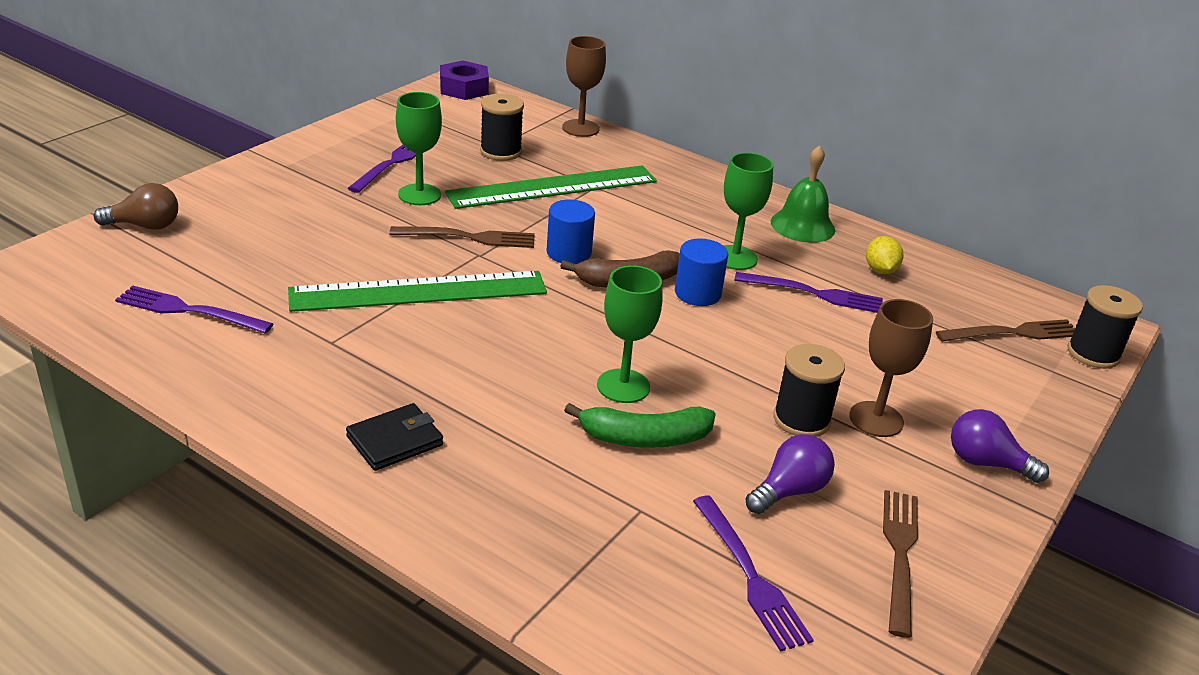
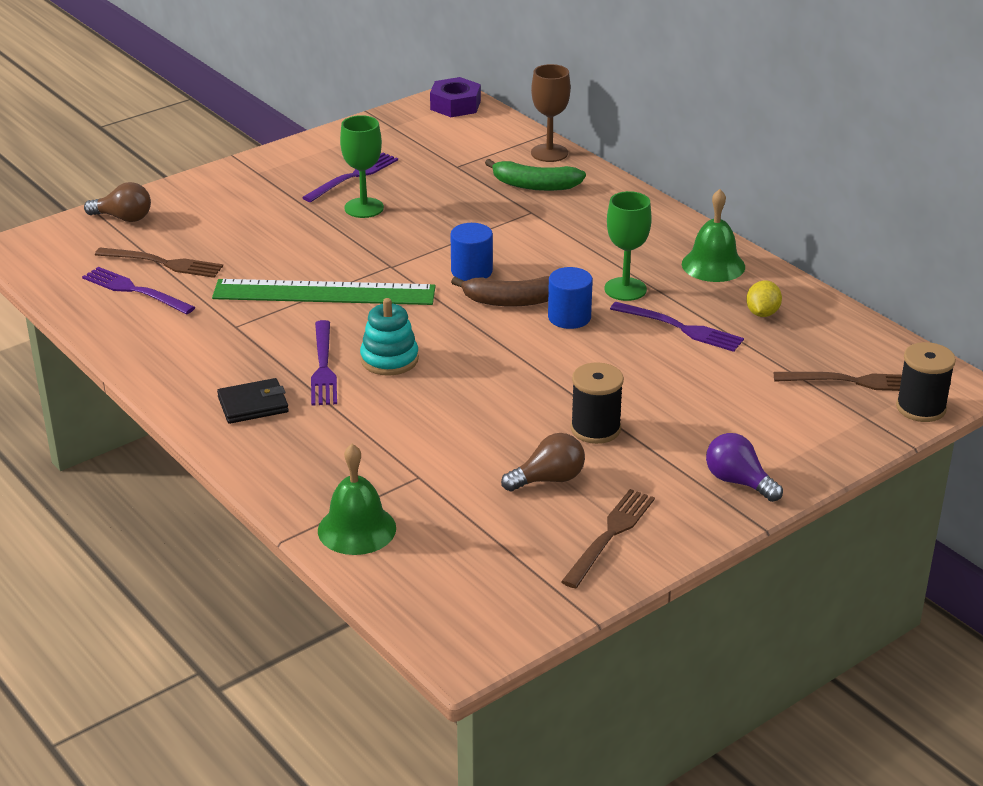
camera: 20 degrees right, 0 degrees up
(470, 237) = (390, 250): brown fork -> brown fork (164, 263)
(501, 151) = (459, 172): black spool -> none
(531, 363) = (389, 359): none -> turquoise stacking toy
(553, 187) = (490, 209): green ruler -> none
(603, 598) = (357, 529): none -> green bell
(623, 386) = (457, 386): green goblet -> none
(644, 438) = (451, 427): green banana -> green banana (535, 185)
(751, 577) = (478, 532): purple fork -> purple fork (323, 367)
(789, 491) = (548, 479): purple light bulb -> brown light bulb
(876, 419) = (663, 437): brown goblet -> none

